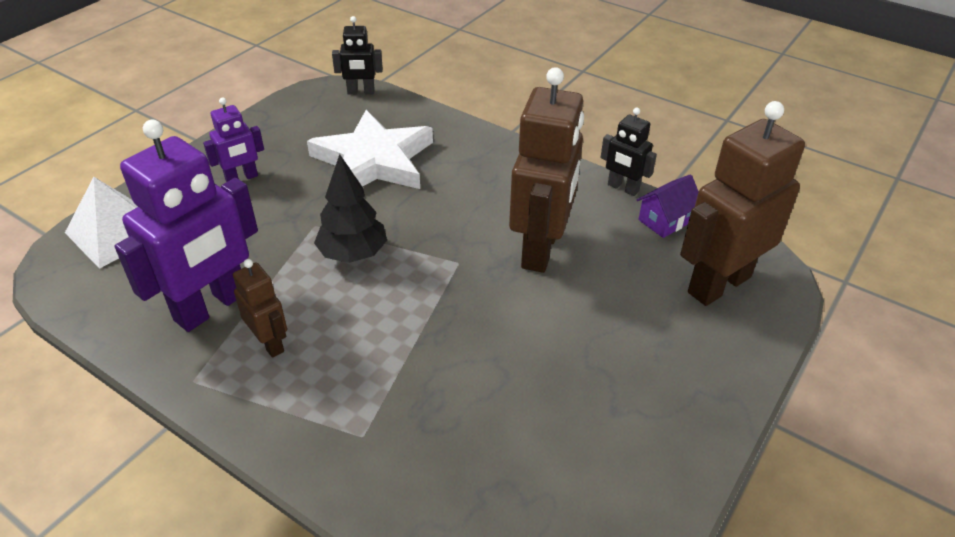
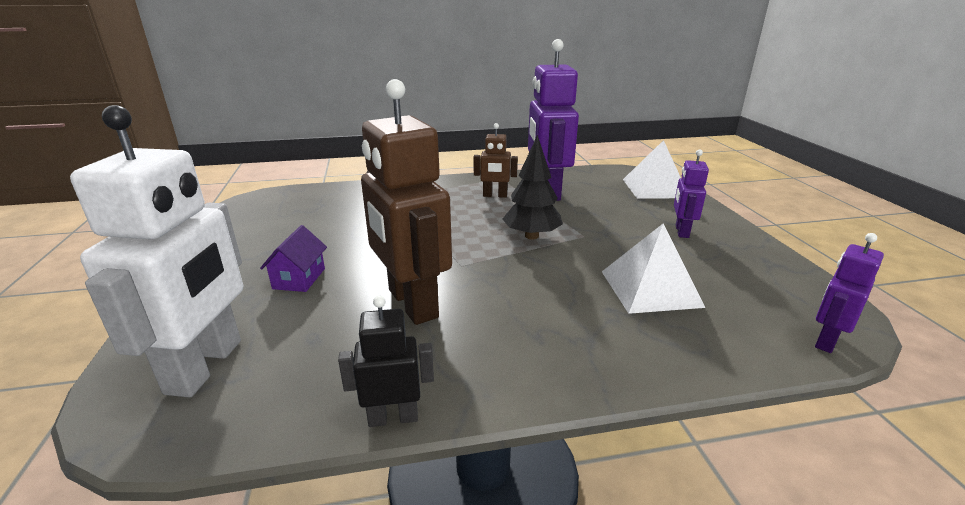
camera: 135 degrees right, 15 degrees down
(361, 92) = (826, 340): black robot -> purple robot
(373, 160) = (650, 288): white star -> white pyramid
(665, 220) = (305, 405): purple house -> purple house (299, 278)
(718, 284) = (206, 366): brown robot -> white robot

